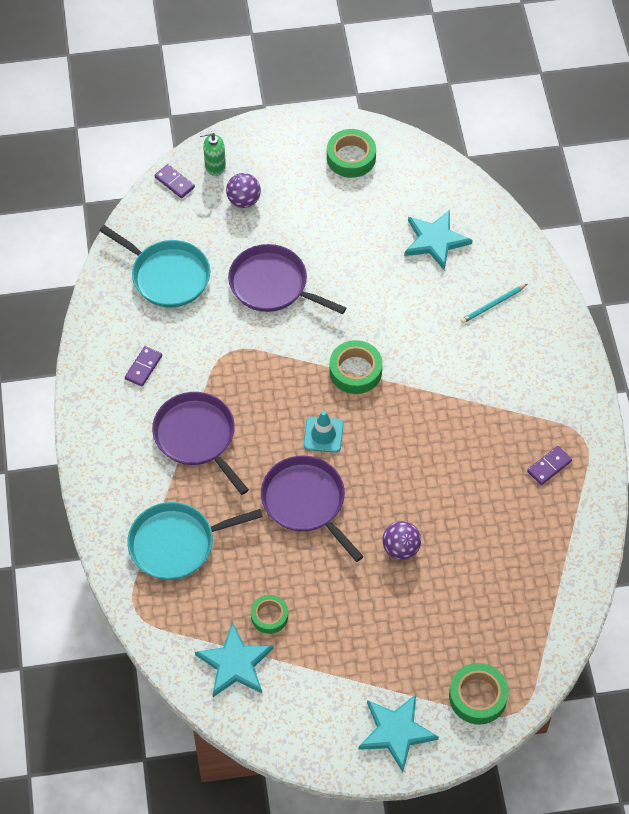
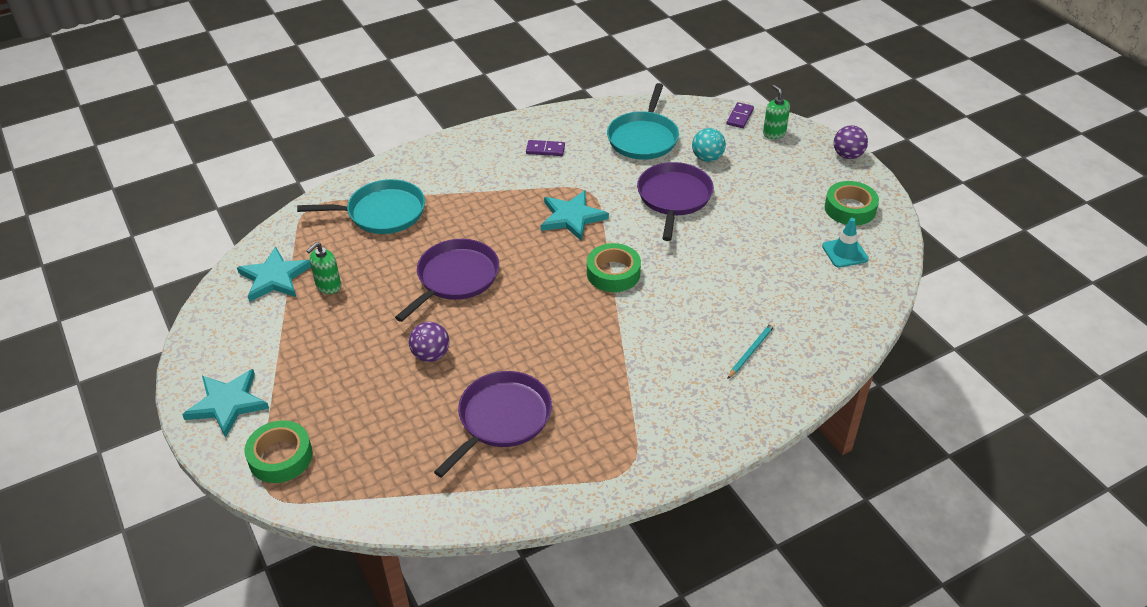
camera: 70 degrees right, 15 degrees down
(176, 543) = (382, 213): turquoise pan -> turquoise pan turned 120 degrees clockwise
(197, 437) = (492, 196): purple pan -> purple pan (501, 419)
(226, 235) = (707, 158): none -> turquoise ball
(243, 200) = (751, 158): purple ball -> purple ball (847, 155)
(269, 616) = (328, 286): green tape -> green soap dispenser
(323, 435) = (532, 270): turquoise traffic cone -> turquoise traffic cone (845, 252)
(435, 240) = (799, 289): turquoise star -> turquoise star (572, 217)
(493, 305) = (751, 351): turquoise pencil -> turquoise pencil turned 90 degrees clockwise
(549, 466) = (577, 447): purple domino -> none

